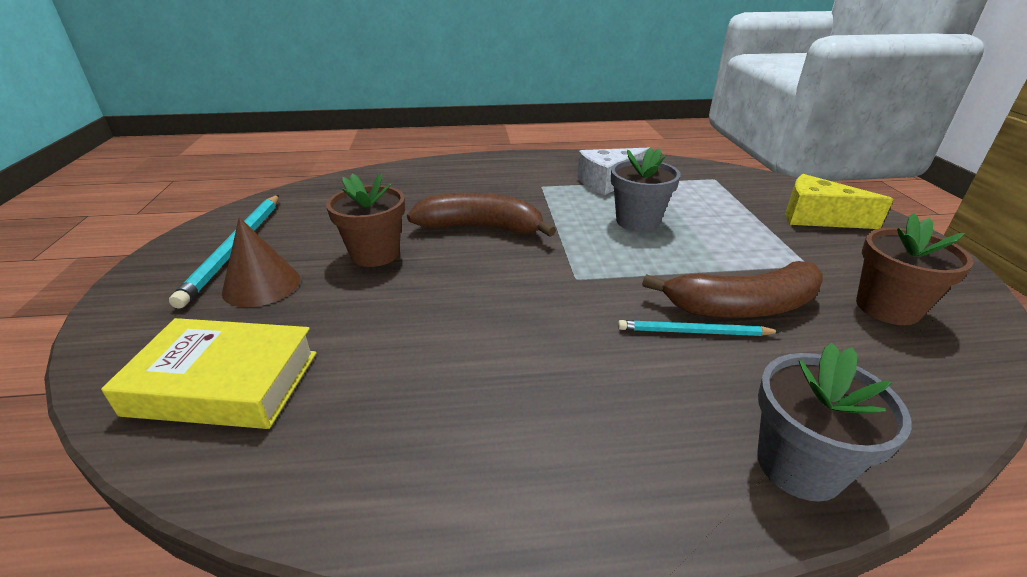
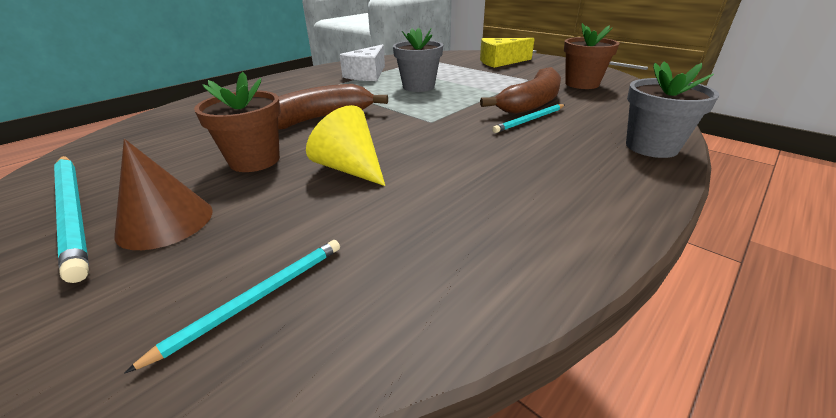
camera: 40 degrees left, 0 degrees up
(224, 383) = (256, 298): yellow book -> turquoise pencil
(424, 301) = (350, 168): none -> yellow cone

